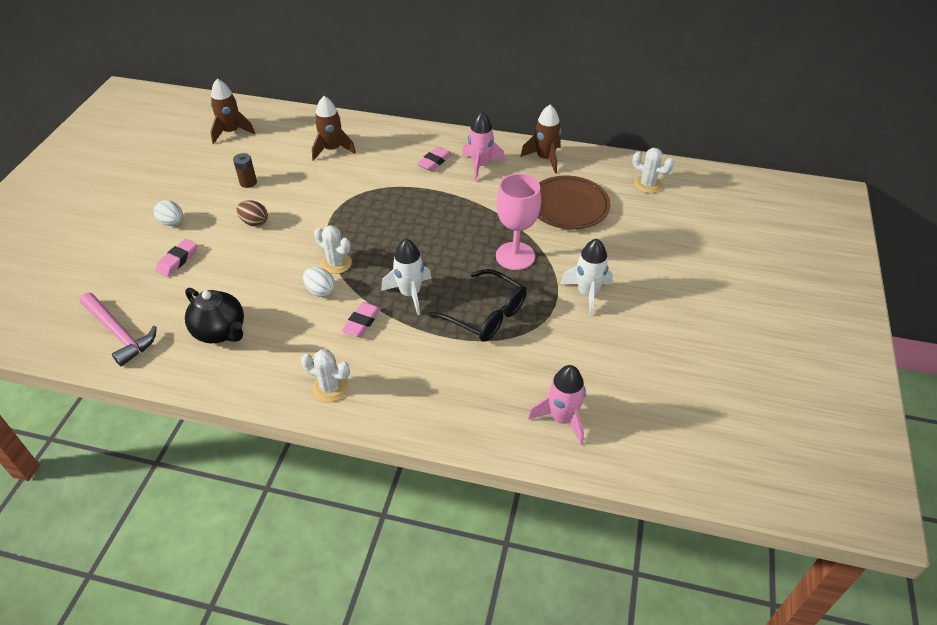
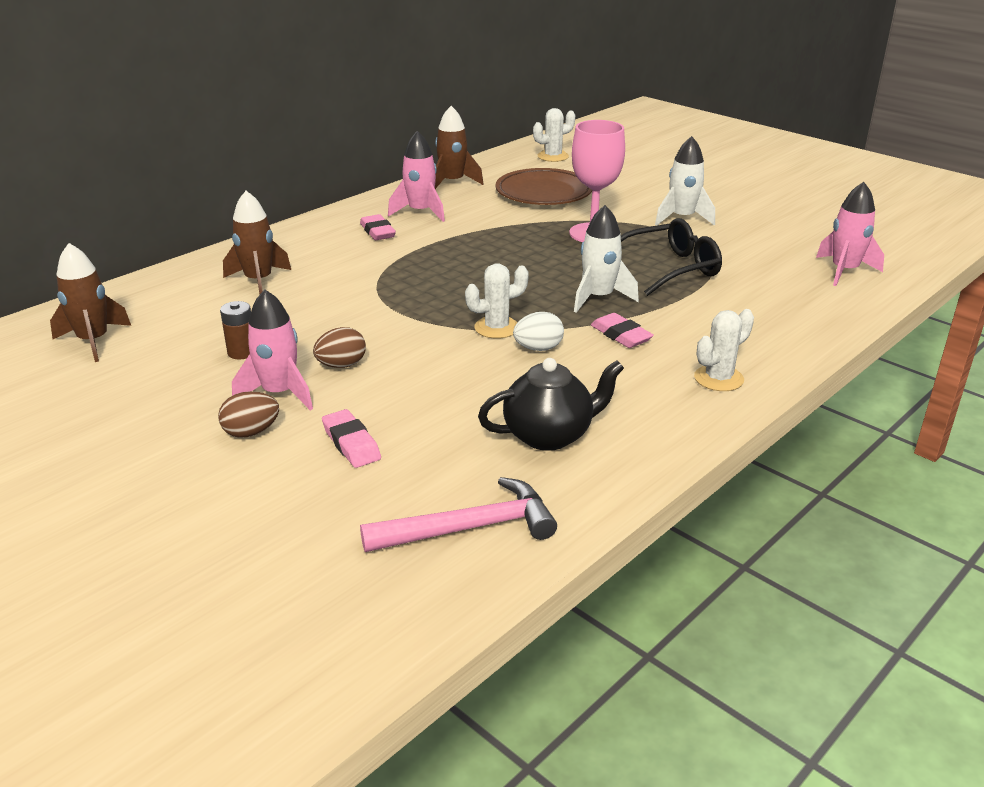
camera: 60 degrees left, 15 degrees down
(172, 223) = (251, 432): white egg -> brown egg
(213, 214) = (279, 393): none -> pink rocket

